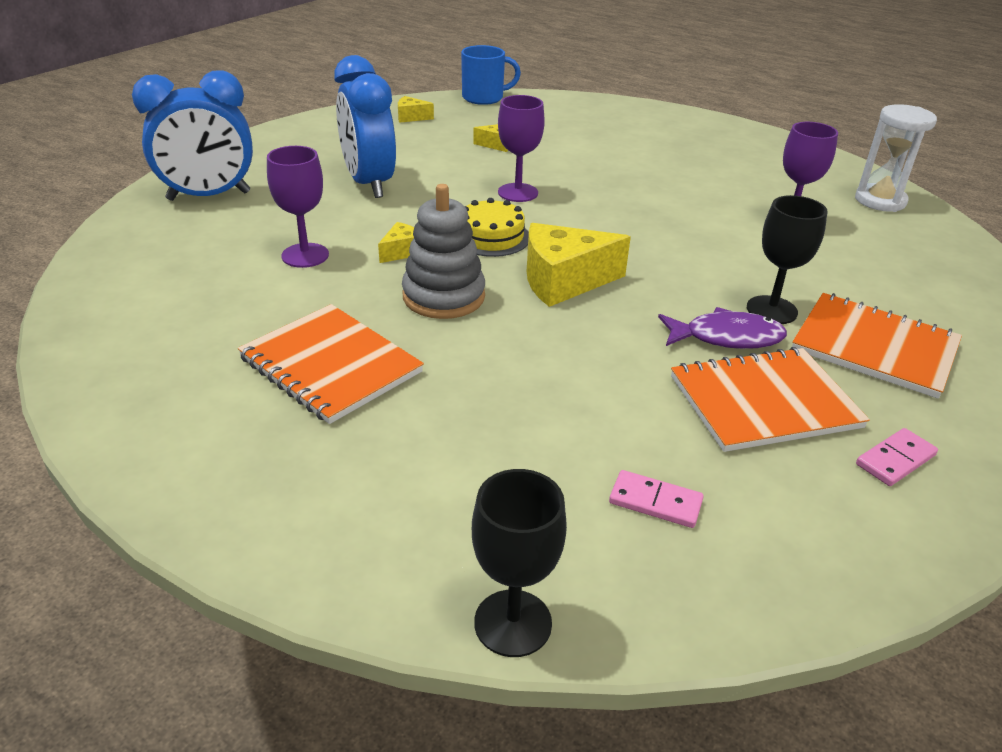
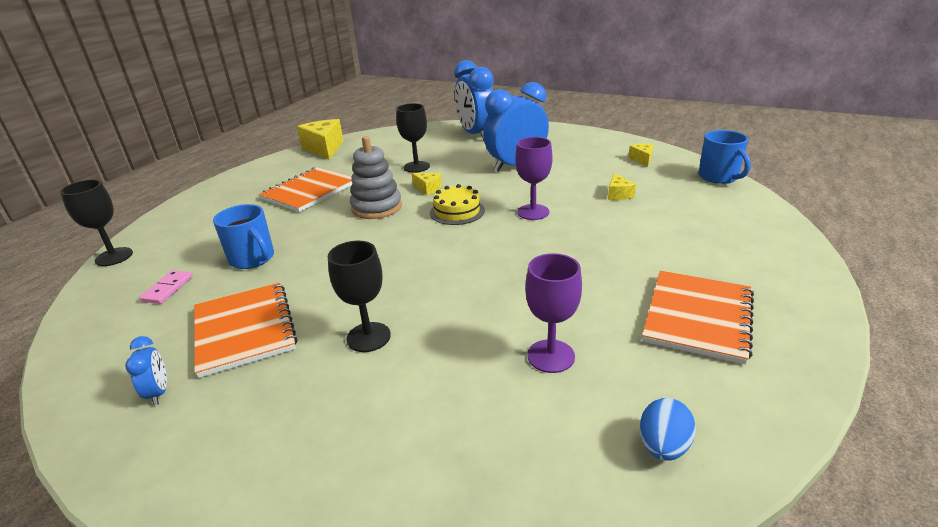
camera: 85 degrees right, 5 degrees down
(305, 255) = (416, 167): purple goblet -> black goblet
(563, 281) = (401, 242): yellow cheese -> yellow cheese (324, 148)
(574, 413) = (252, 259): none -> blue mug
(726, 337) = (327, 313): purple fish -> none
(874, 347) = (307, 398): orange notebook -> orange notebook (698, 317)
(880, 201) = (663, 446): white hourglass -> blue egg
(895, 460) = (158, 392): pink domino -> blue clock

